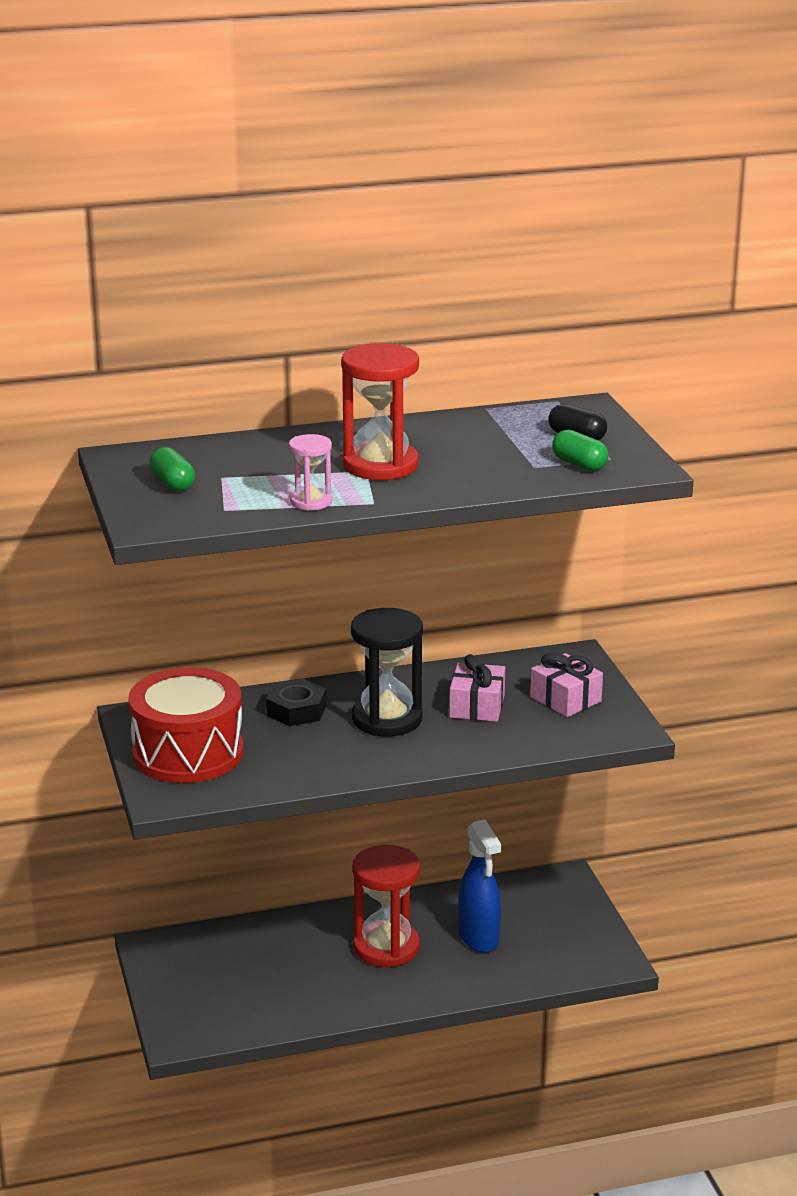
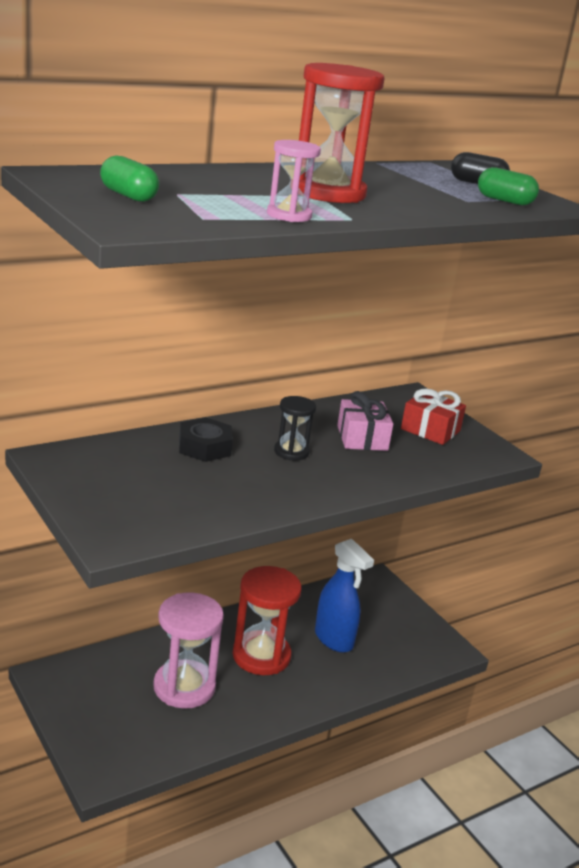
camera: 20 degrees left, 0 degrees up
(188, 753) = (118, 492): red drum -> none
(289, 970) = (184, 687): none -> pink hourglass
(387, 719) = (291, 452): black hourglass -> black hourglass, size x0.54
(565, 699) = (430, 430): pink gift -> red gift

